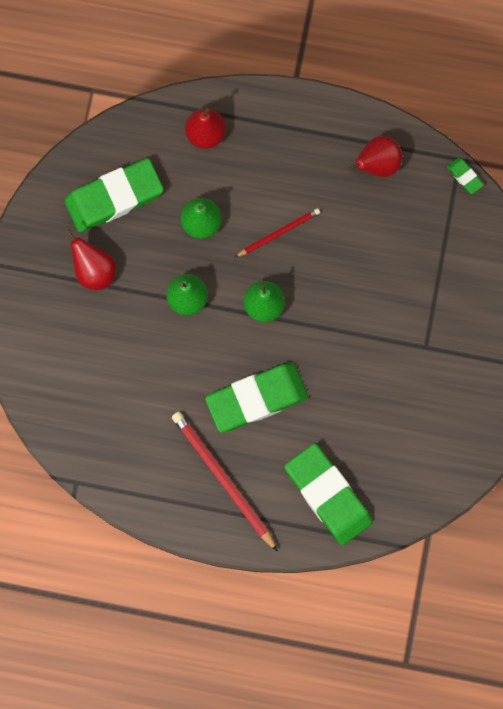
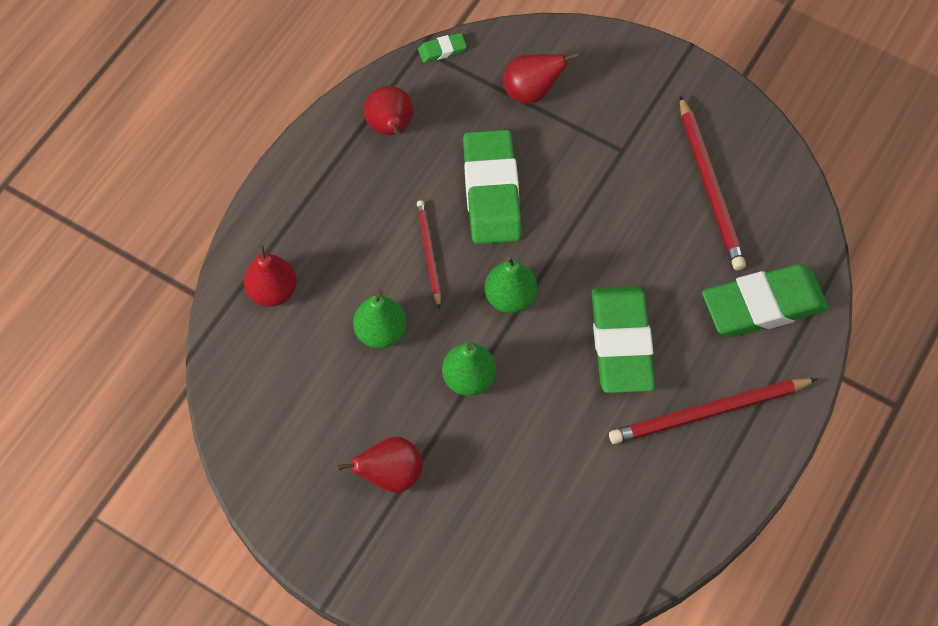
camera: 70 degrees left, 15 degrees down
(114, 197) = (306, 420): green eraser -> green eraser (491, 191)
(418, 425) = (710, 187): none -> red pencil
(452, 259) = (531, 92): none -> red pear

